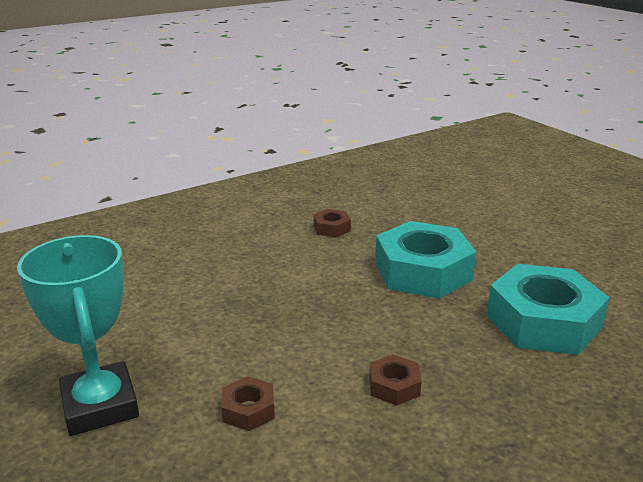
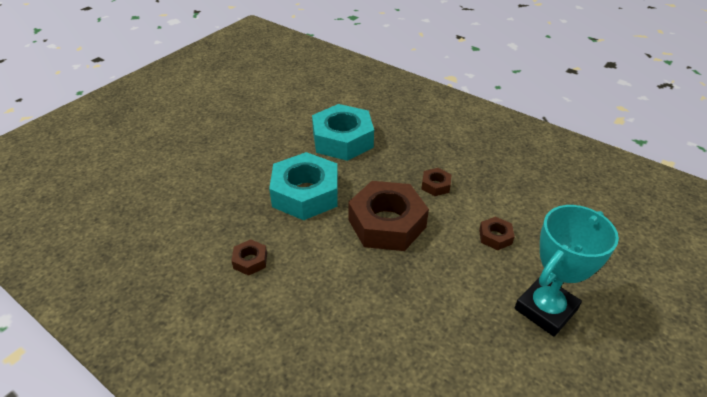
camera: 110 degrees left, 15 degrees up
(335, 319) = (387, 223): none -> brown nut

